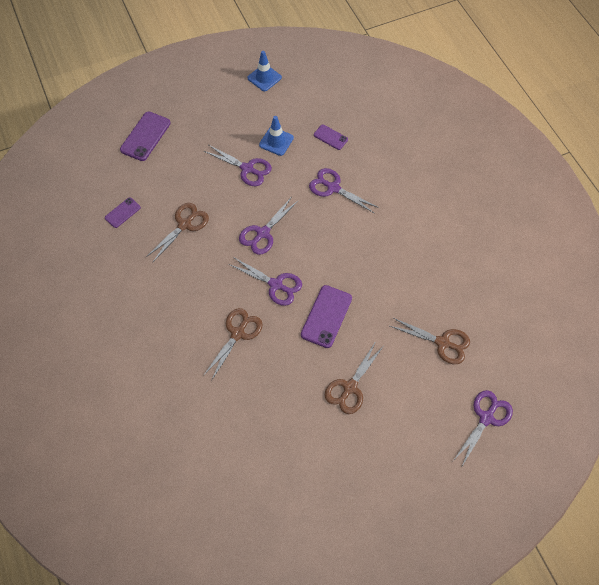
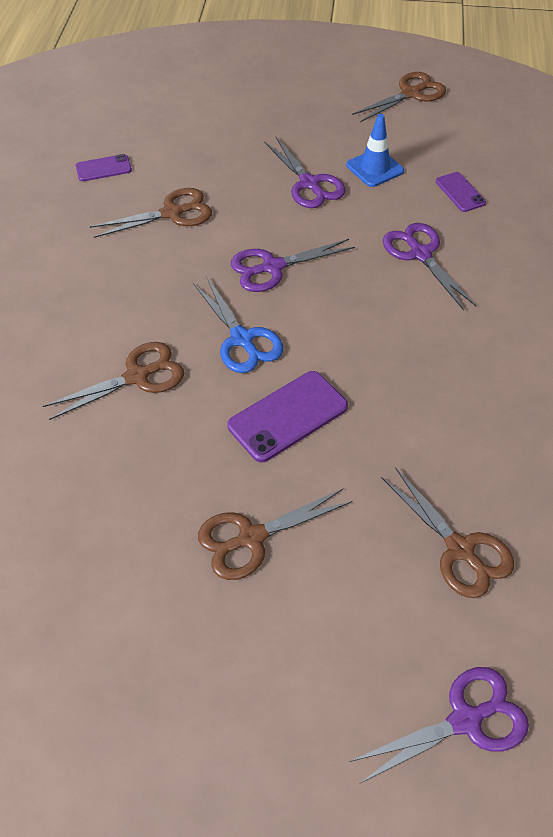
camera: 30 degrees right, 10 degrees down
(145, 136) = (201, 100): purple phone -> none
(264, 78) = (411, 94): blue traffic cone -> brown scissors
(276, 285) = (242, 339): purple scissors -> blue scissors

